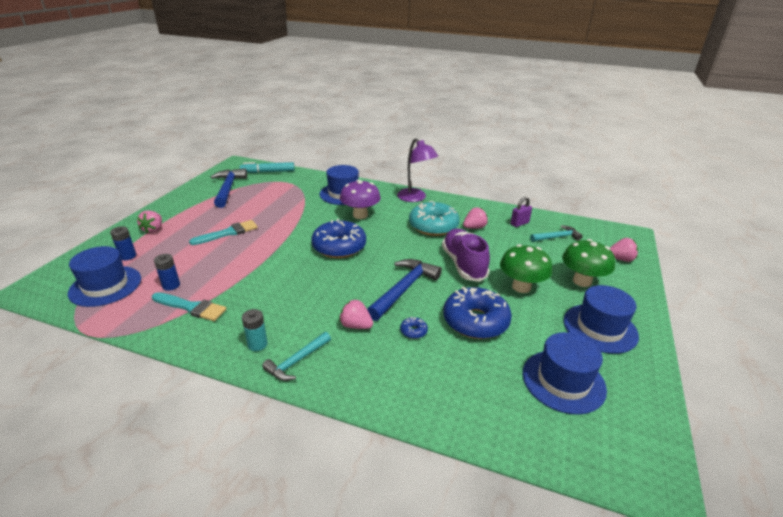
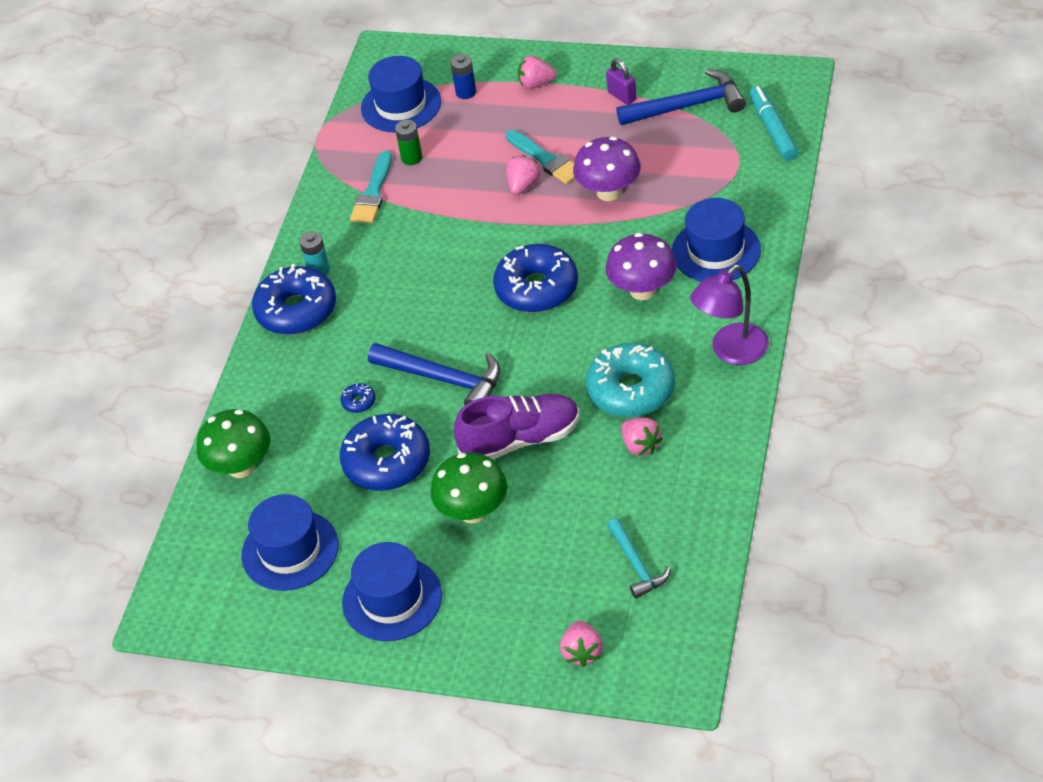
camera: 90 degrees right, 15 degrees up
(171, 285) = (411, 158): blue battery -> green battery
(275, 216) = (609, 192): none -> purple mushroom
(297, 361) = (296, 310): turquoise hammer -> blue donut
(356, 325) = (361, 346): pink strawberry -> pink strawberry (523, 186)
(519, 223) = (674, 510): purple padlock -> purple padlock (622, 96)
(582, 281) = (503, 589): green mushroom -> green mushroom (241, 467)

